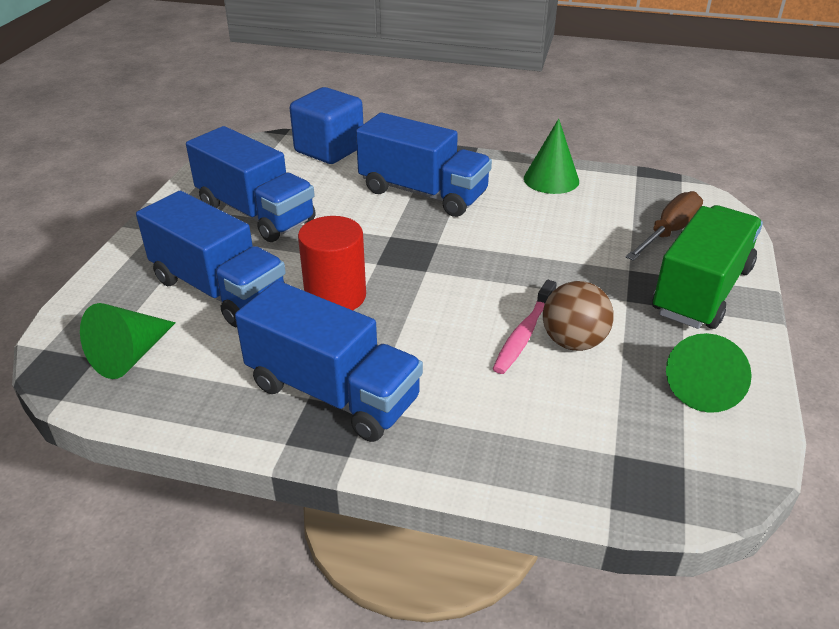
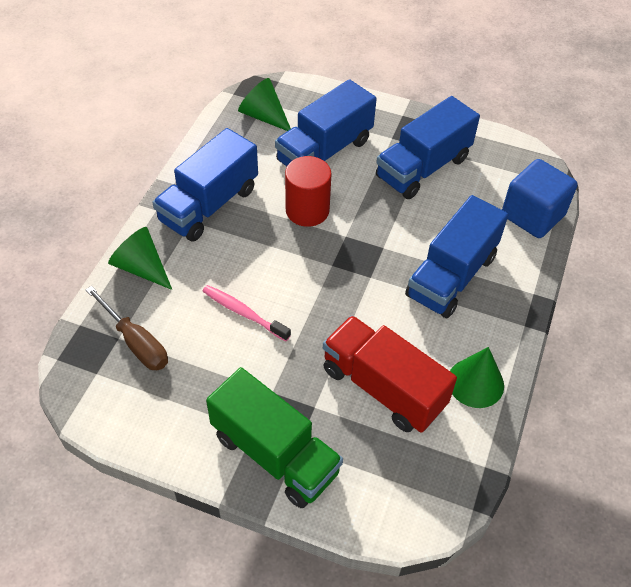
camera: 95 degrees right, 15 degrees up
(573, 342) = (228, 341): brown ball -> none
(583, 228) = (383, 387): none -> red truck
(668, 232) = (370, 459): brown screwdriver -> brown screwdriver (136, 342)
(705, 387) = (162, 412): green cone -> green cone (141, 267)

